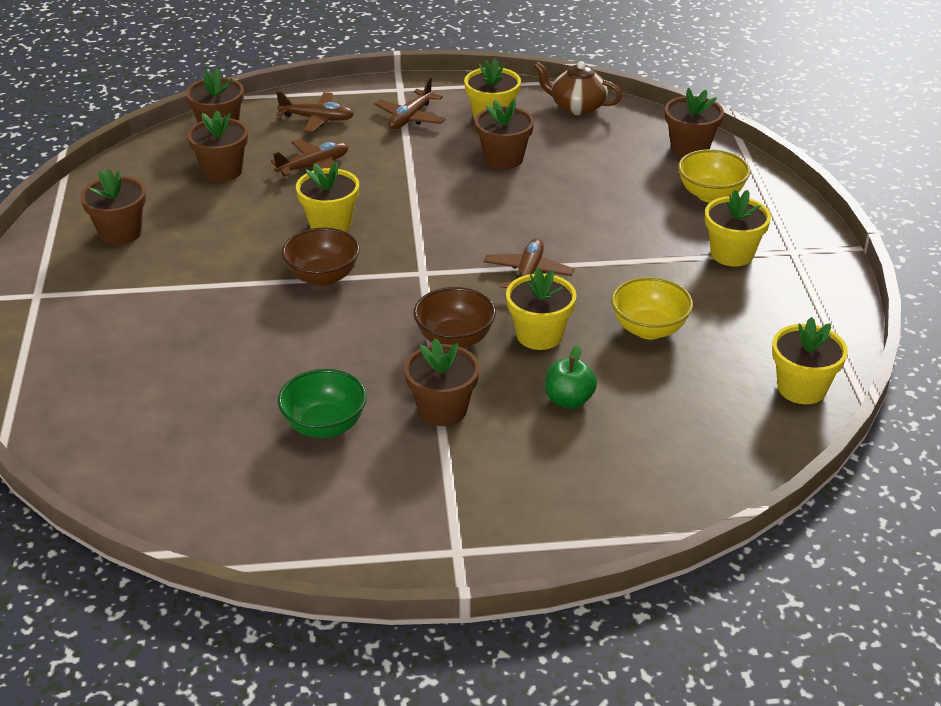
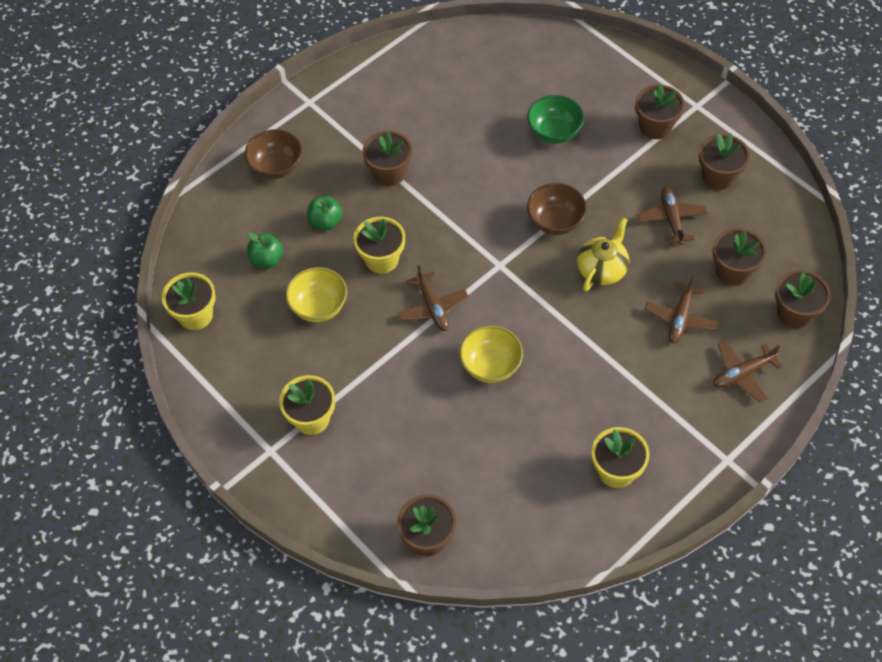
camera: 145 degrees right, 20 degrees up
(324, 426) = (440, 126): green bowl -> green bowl (554, 132)
(330, 224) = (602, 269): yellow flower pot -> yellow teapot
(410, 118) = (676, 425): brown plane -> brown plane (671, 219)
(454, 339) = (428, 224): brown bowl -> brown bowl (276, 167)
(503, 159) = (557, 421): brown flower pot -> brown flower pot (655, 126)
(577, 107) = (564, 537): brown teapot -> none
(673, 399) = (267, 259): none -> green apple
(710, 195) = (370, 482): yellow bowl -> yellow bowl (491, 366)

